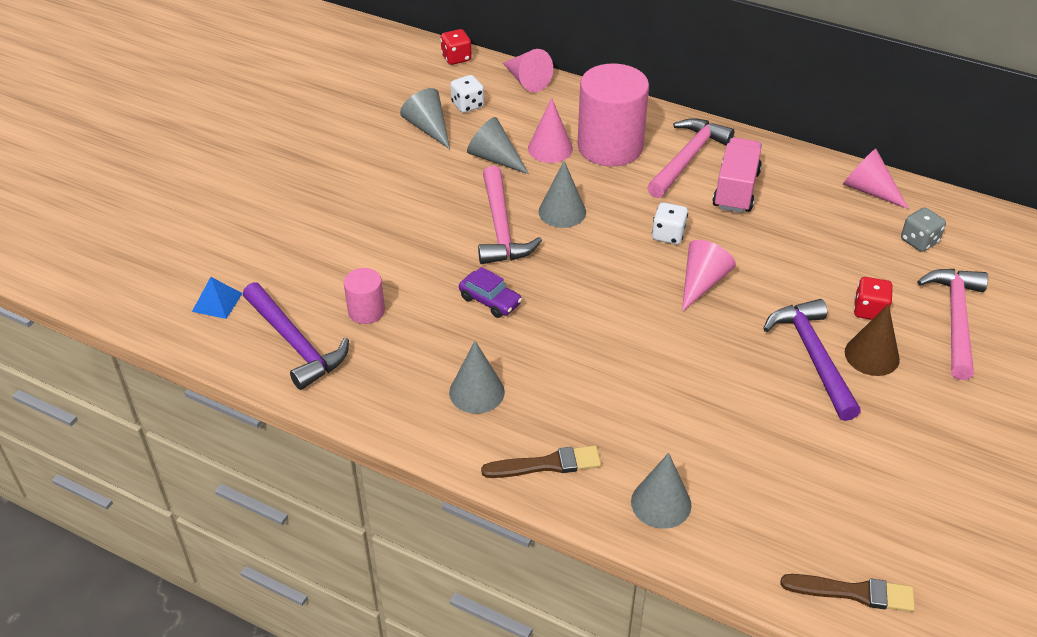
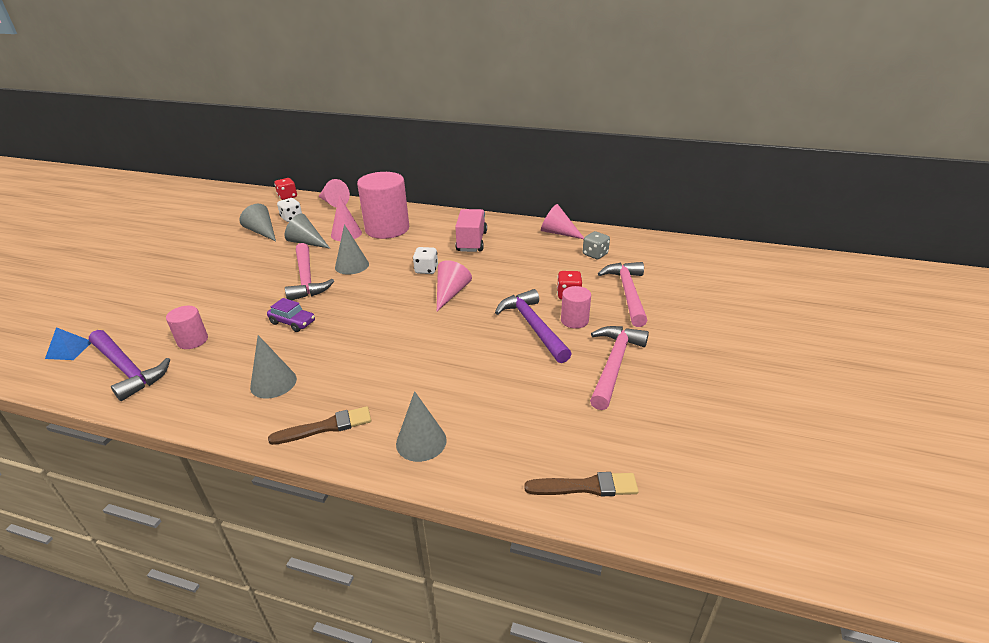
camera: 10 degrees left, 10 degrees down
(687, 158) = (439, 229): pink hammer -> pink hammer (614, 364)
(872, 355) = (574, 320): brown cone -> pink cylinder

